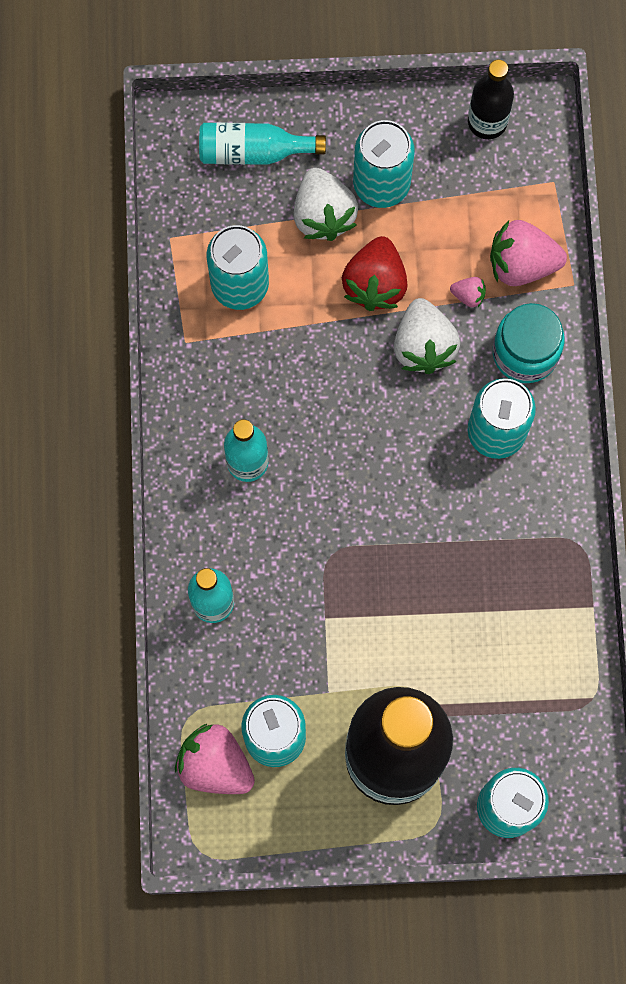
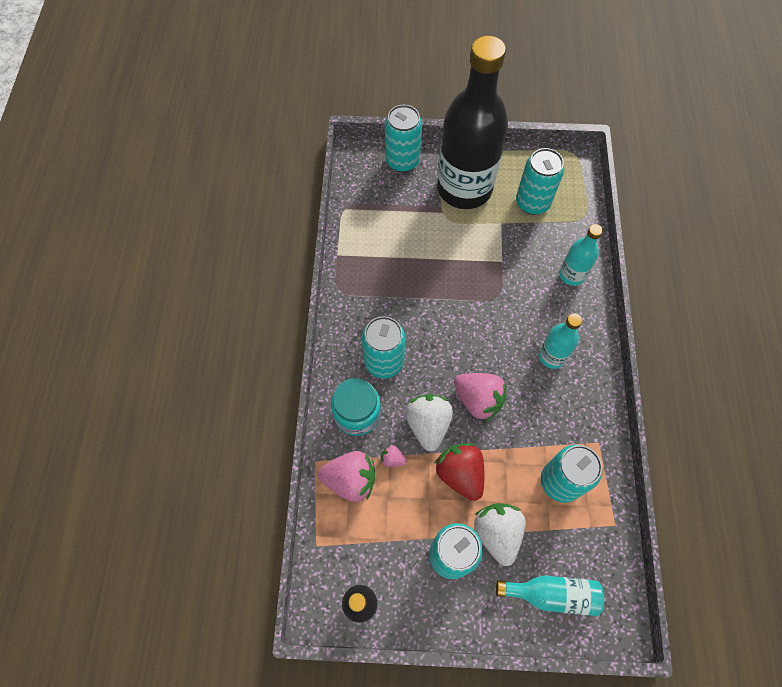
camera: 175 degrees left, 10 degrees down
(215, 765) = (567, 192): pink strawberry -> pink strawberry (478, 400)
(375, 284) = (460, 474): red strawberry -> red strawberry turned 45 degrees counterclockwise

